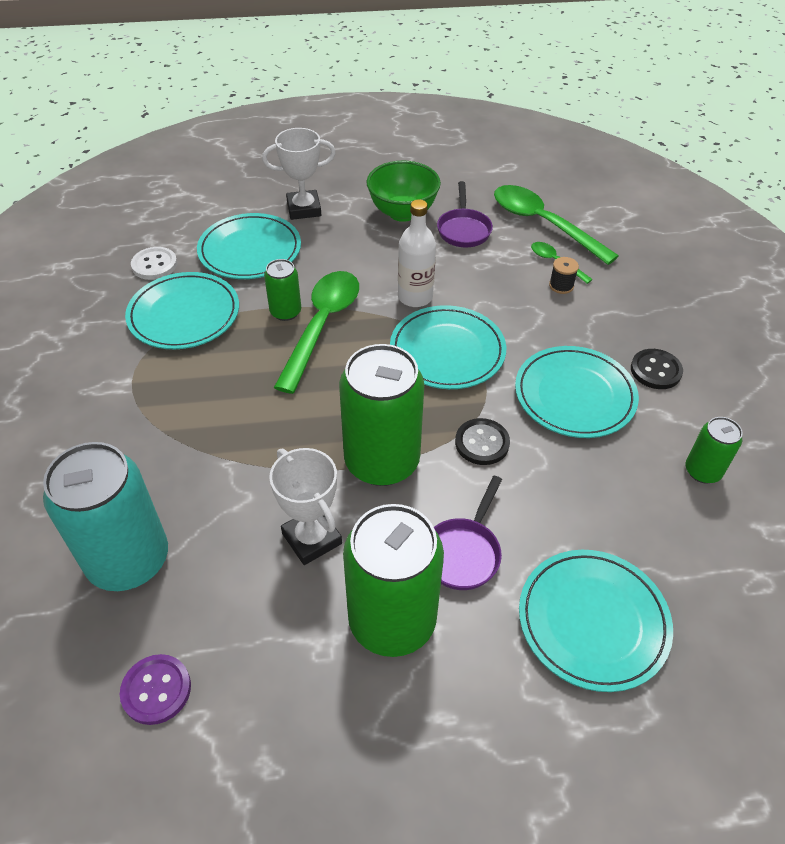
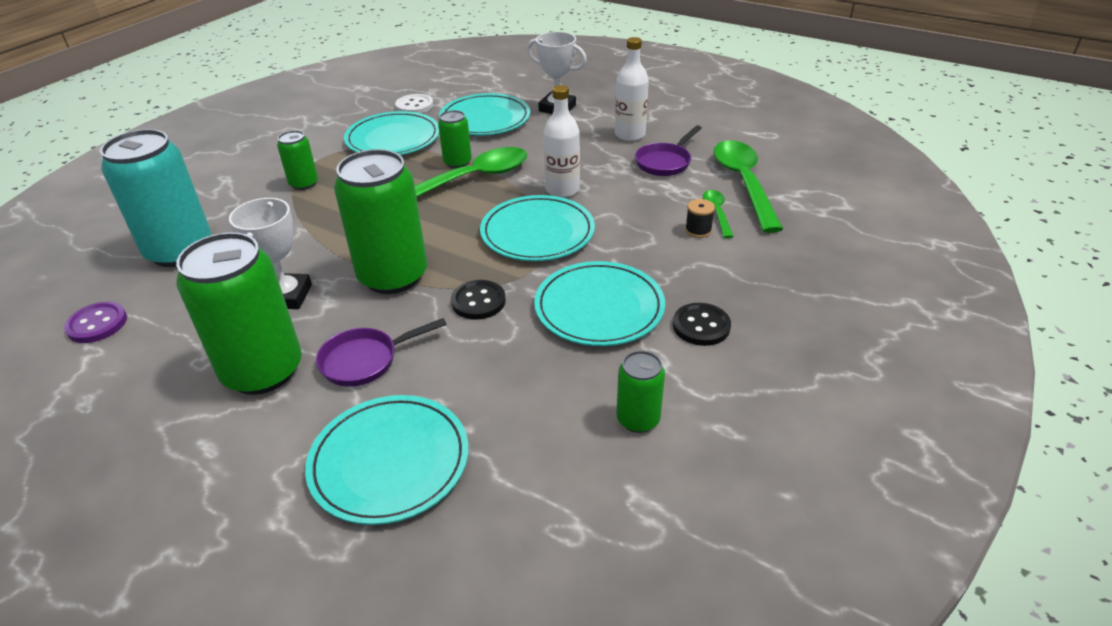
camera: 40 degrees right, 10 degrees down
(158, 412) = (304, 184): none -> green can
(402, 212) = (630, 135): green bowl -> white bottle

